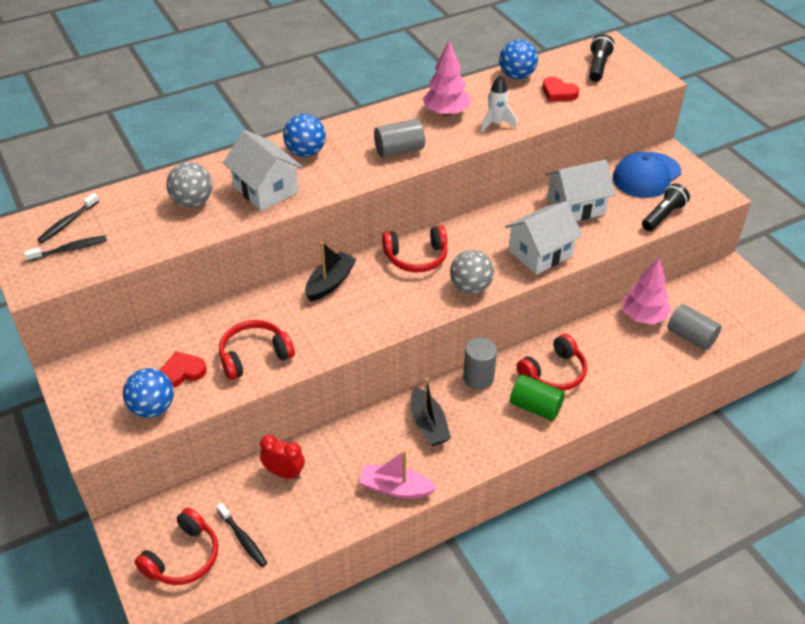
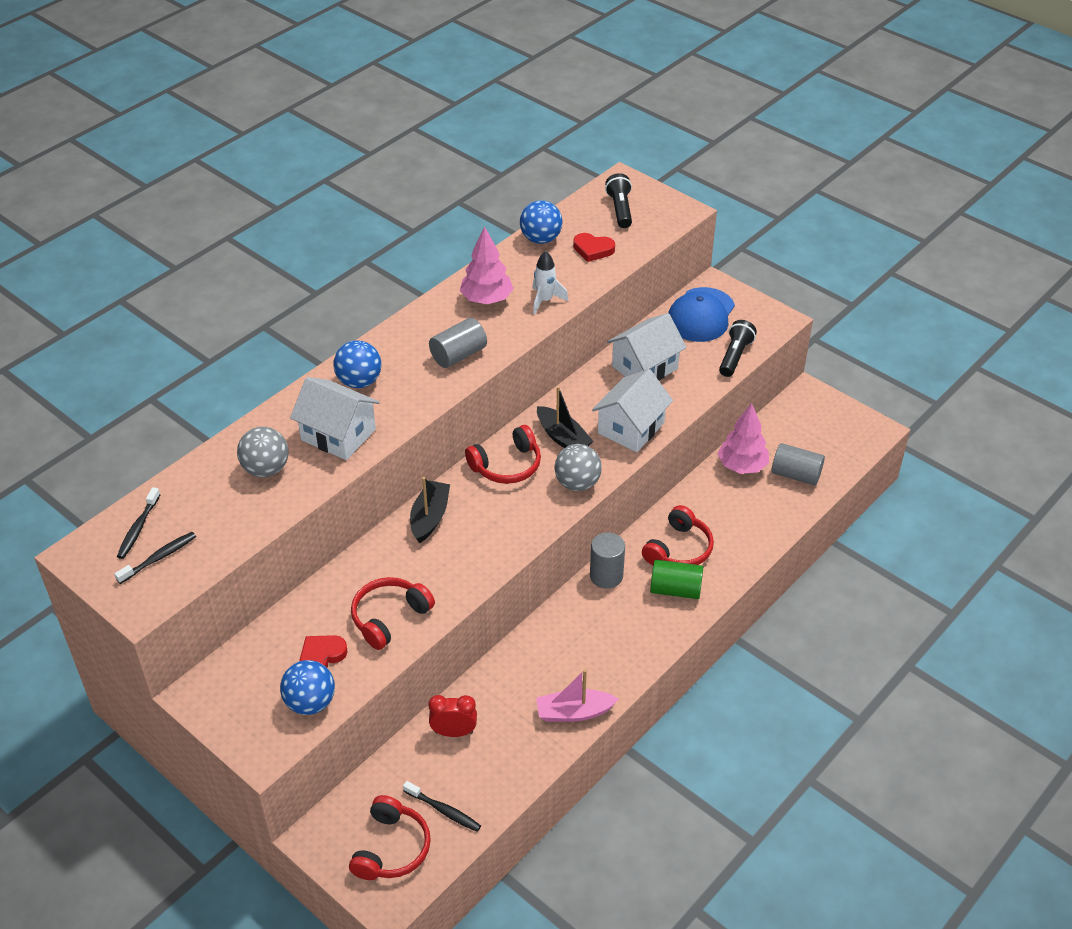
camera: 20 degrees left, 0 degrees up
(428, 424) = (577, 638): black boat -> black boat (562, 438)

